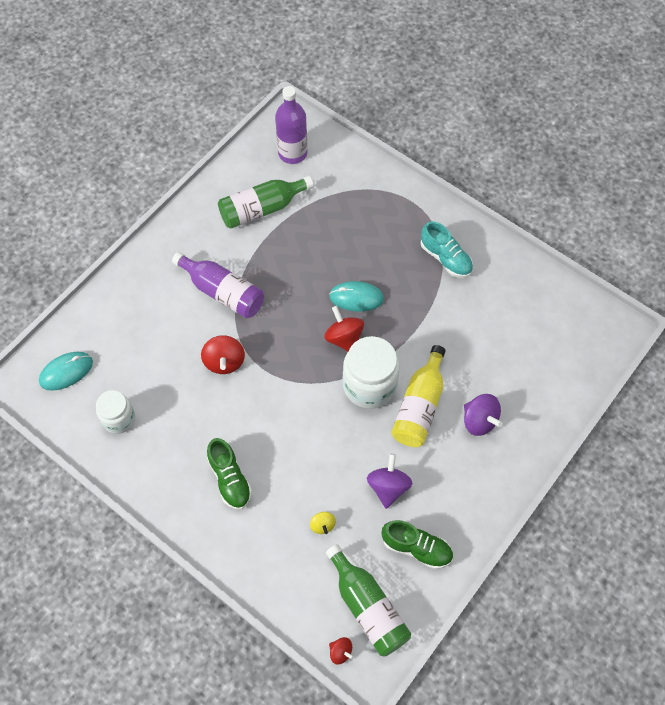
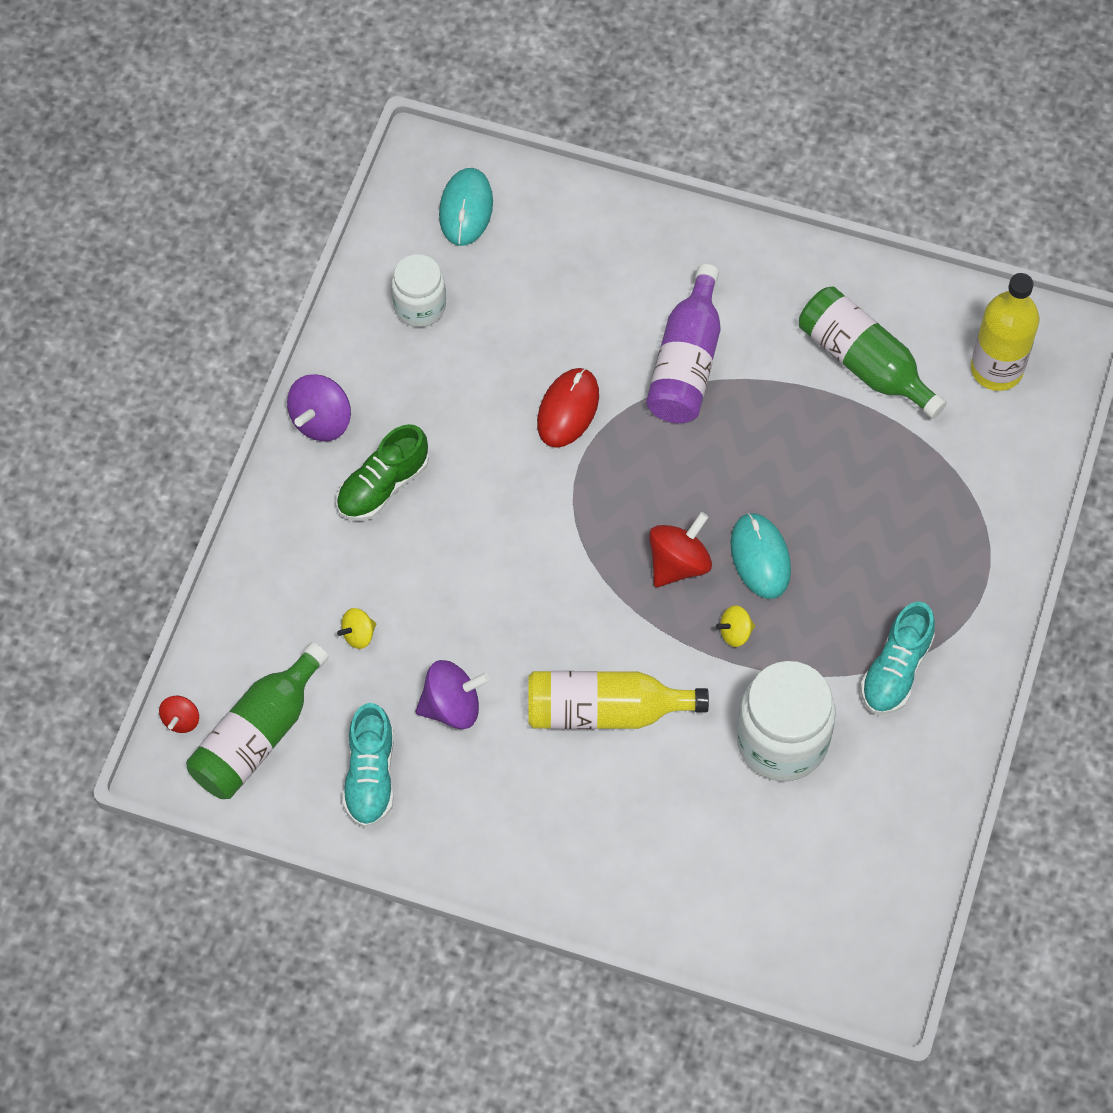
camera: 70 degrees right, 0 degrees up
(66, 372) = (466, 209): turquoise mouse -> turquoise mouse turned 60 degrees clockwise
(224, 362) = (568, 409): red spinning top -> red mouse
(292, 153) = (996, 369): purple bottle -> yellow bottle
(369, 385) = (611, 626): white jar -> white jar (782, 741)
(396, 325) = (735, 633): none -> yellow spinning top
(416, 548) = (370, 776): green shoe -> turquoise shoe
(479, 421) = (615, 807): purple spinning top -> purple spinning top (321, 421)

